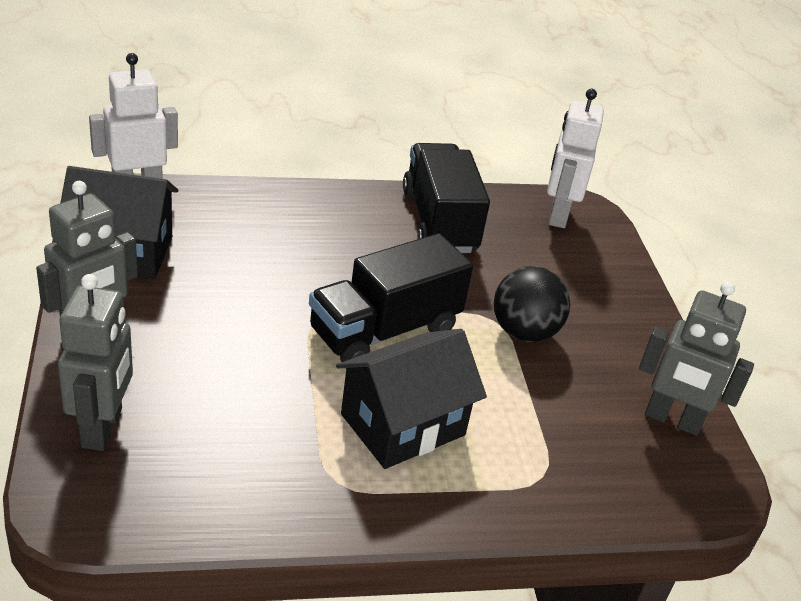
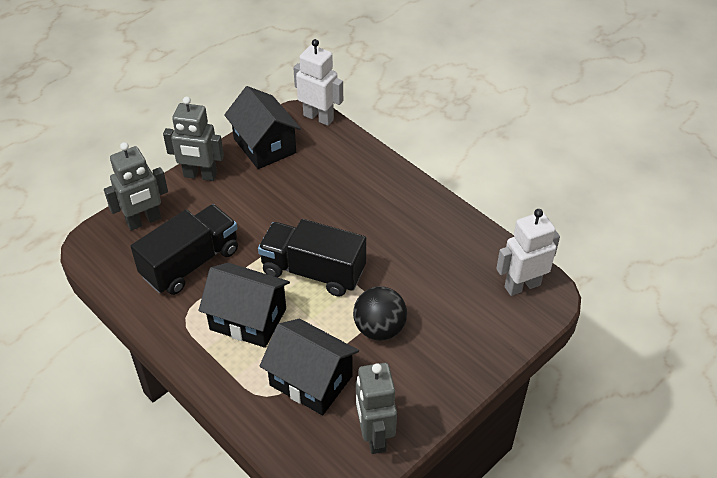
camera: 60 degrees right, 10 degrees up
(439, 221) = (441, 238): black truck -> black truck (190, 263)
(552, 425) = (311, 380): none -> black house

